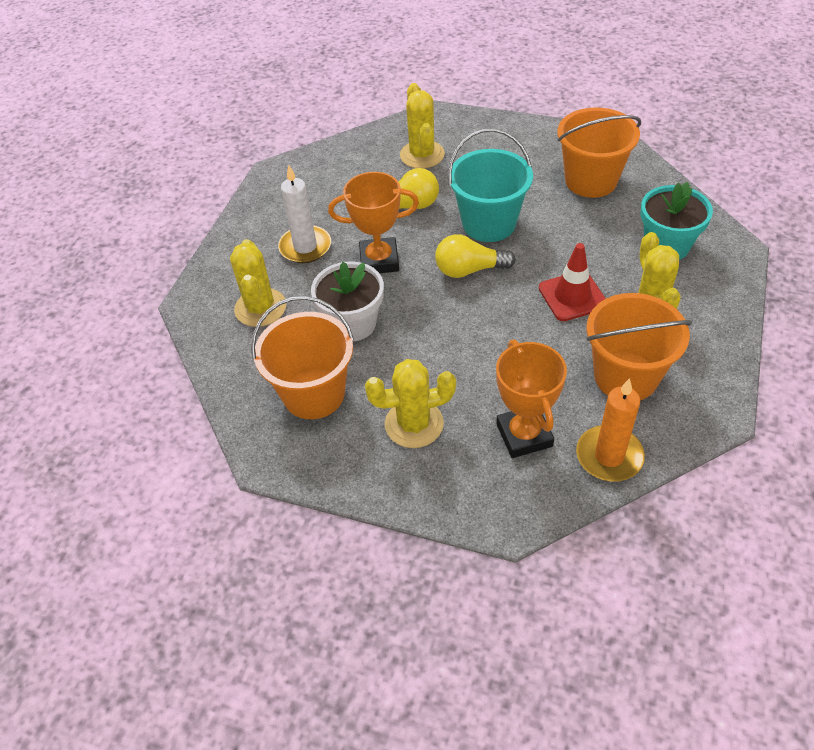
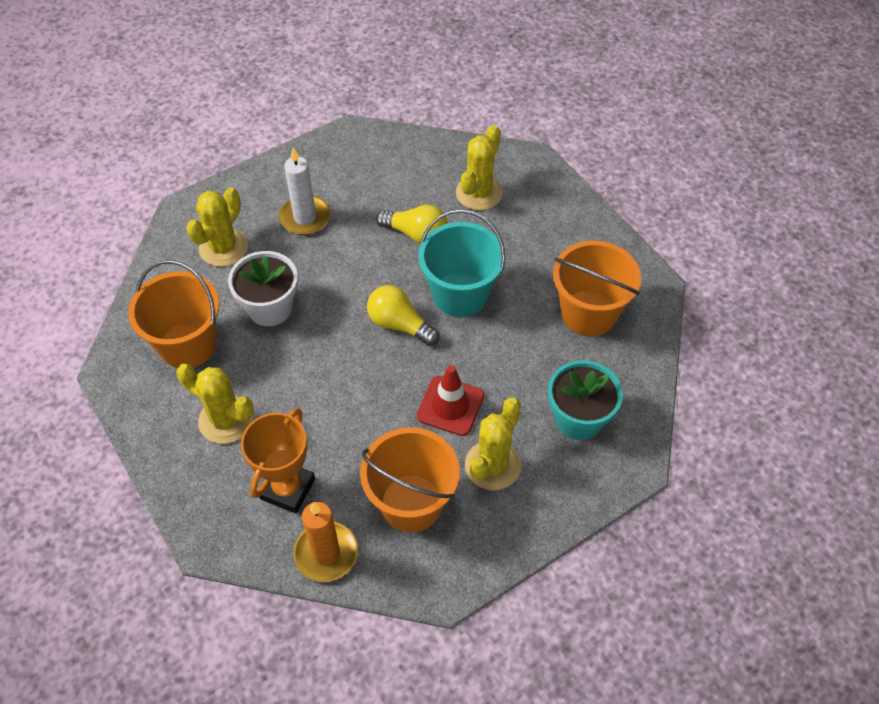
camera: 35 degrees right, 5 degrees up
(379, 260) = (344, 268): orange trophy -> none

